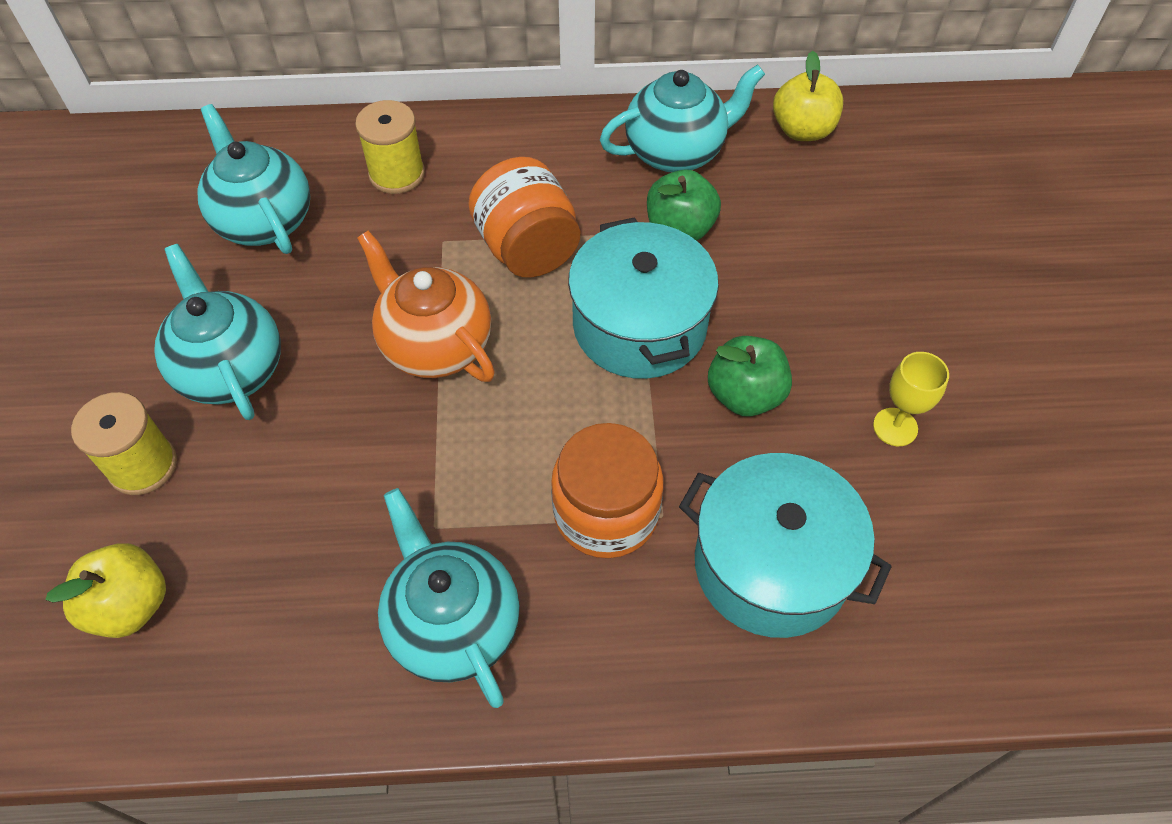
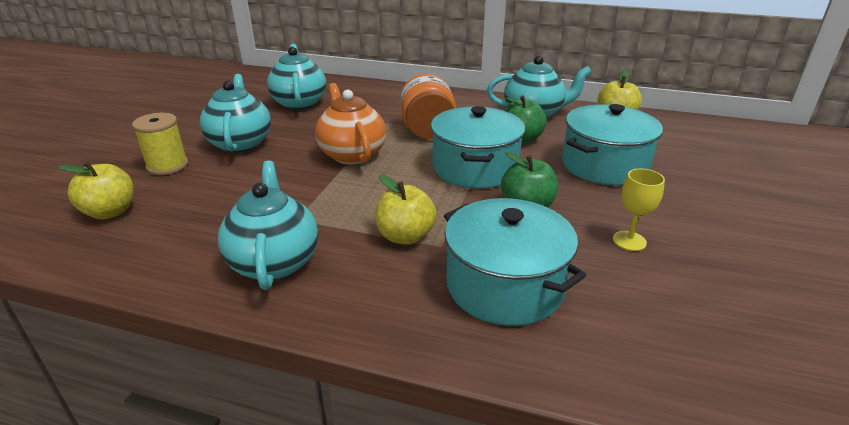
camera: 20 degrees right, 25 degrees down
(397, 174) = (376, 99): yellow spool -> none
(606, 512) = (405, 236): orange jar -> yellow apple
(820, 264) = (604, 165): none -> turquoise pot

